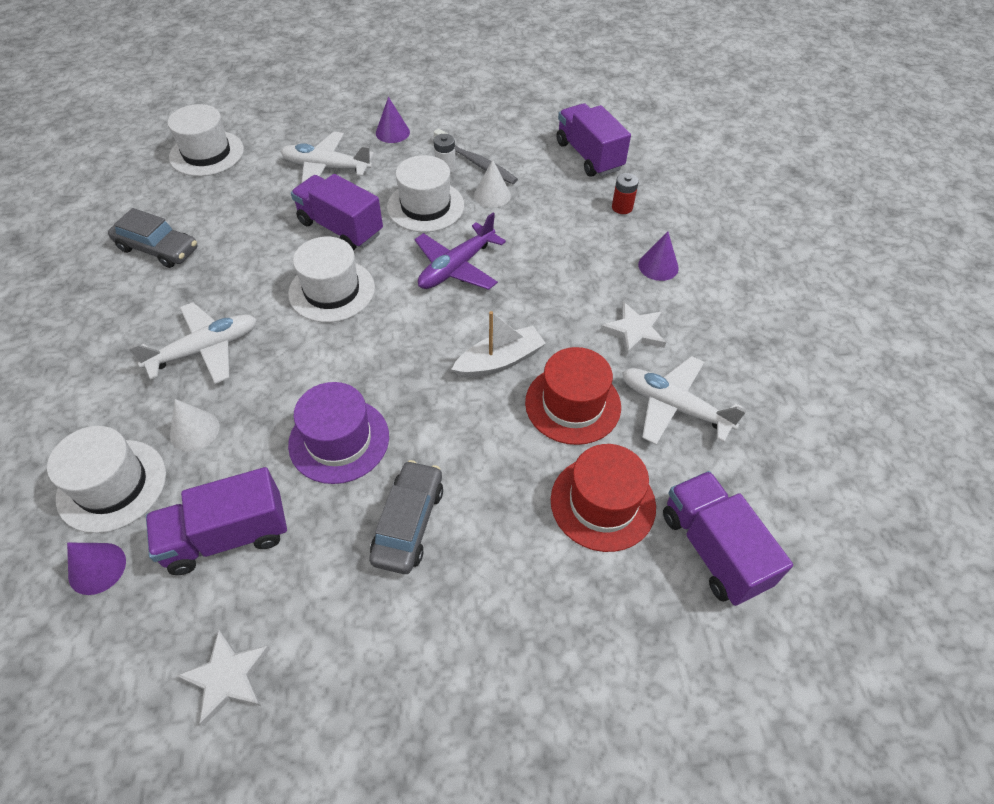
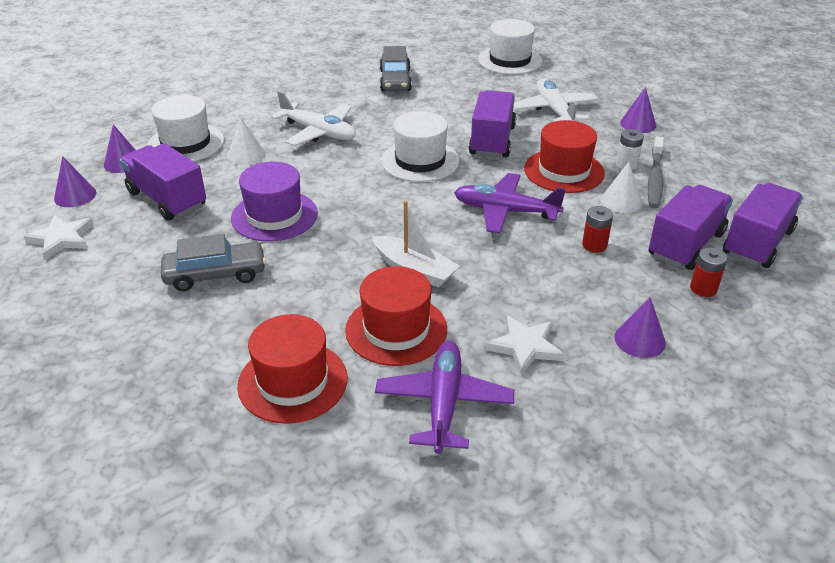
camera: 65 degrees right, 15 degrees down
(133, 644) = (75, 195): none -> purple cone
(425, 206) = (564, 171): white hat -> red hat
(538, 237) = (594, 245): none -> red battery
(673, 406) = (444, 403): white plane -> purple plane
(713, 549) = (278, 479): purple truck -> purple truck (686, 245)

